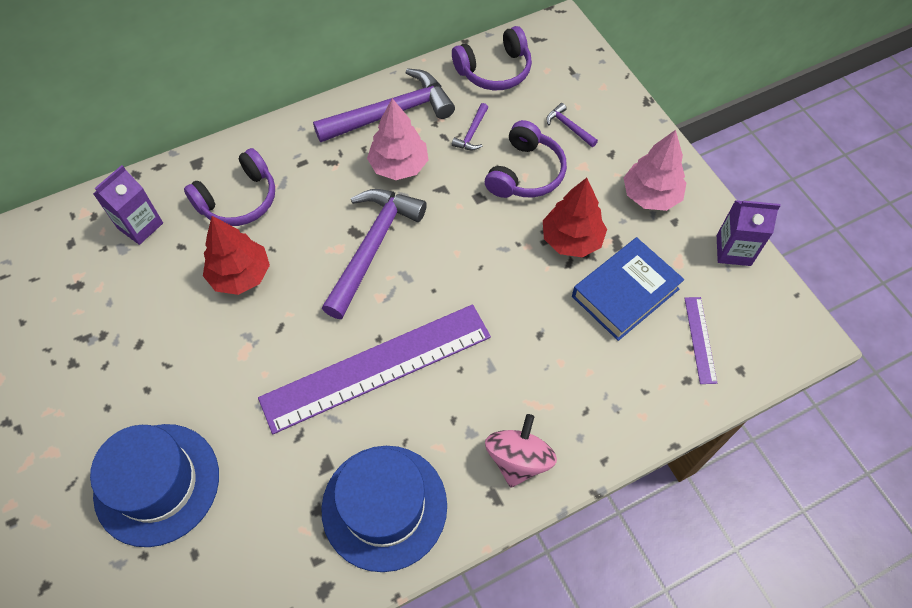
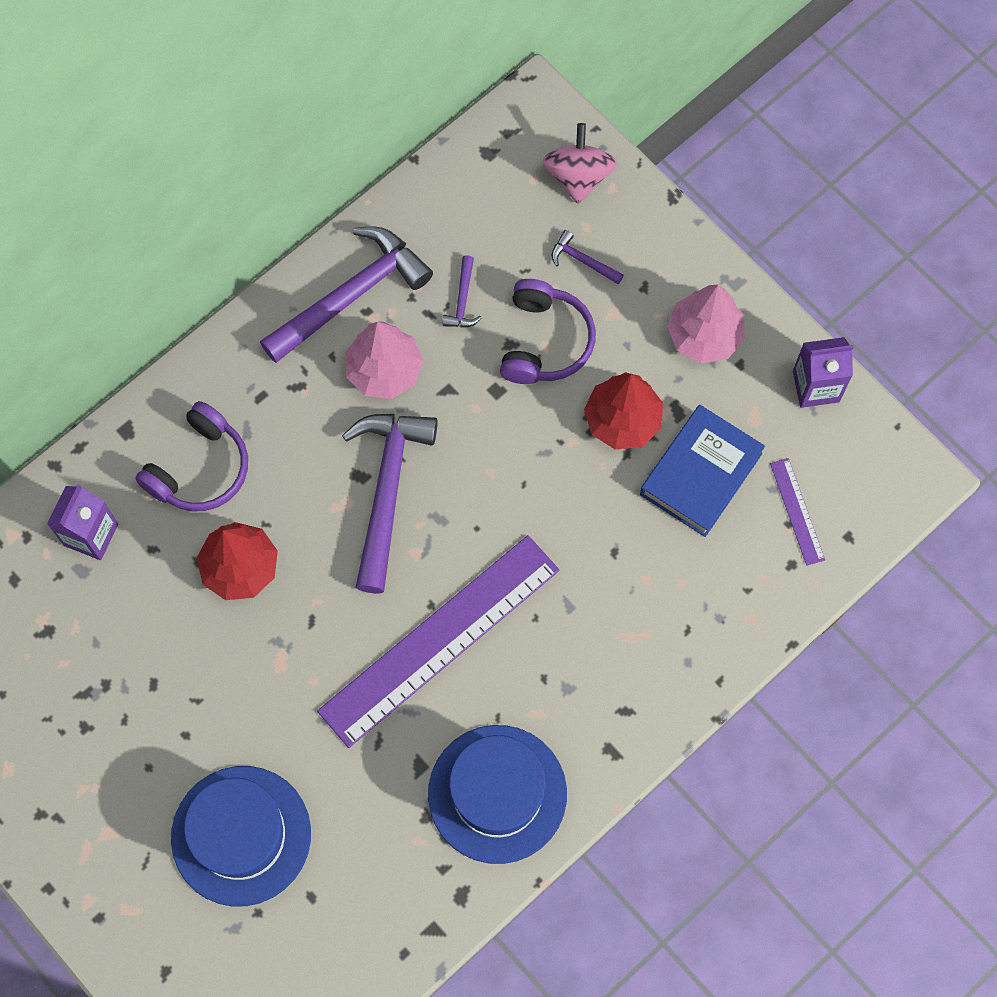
camera: 15 degrees left, 10 degrees up
(494, 70) = (465, 196): purple headphones -> none
(518, 459) = (627, 704): pink spinning top -> pink spinning top (578, 176)

